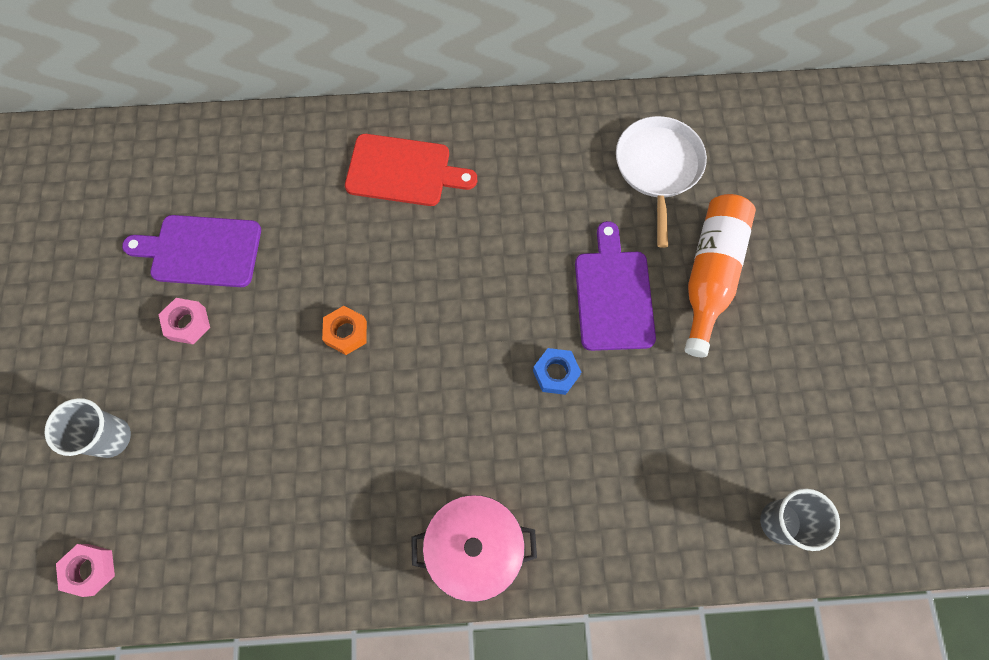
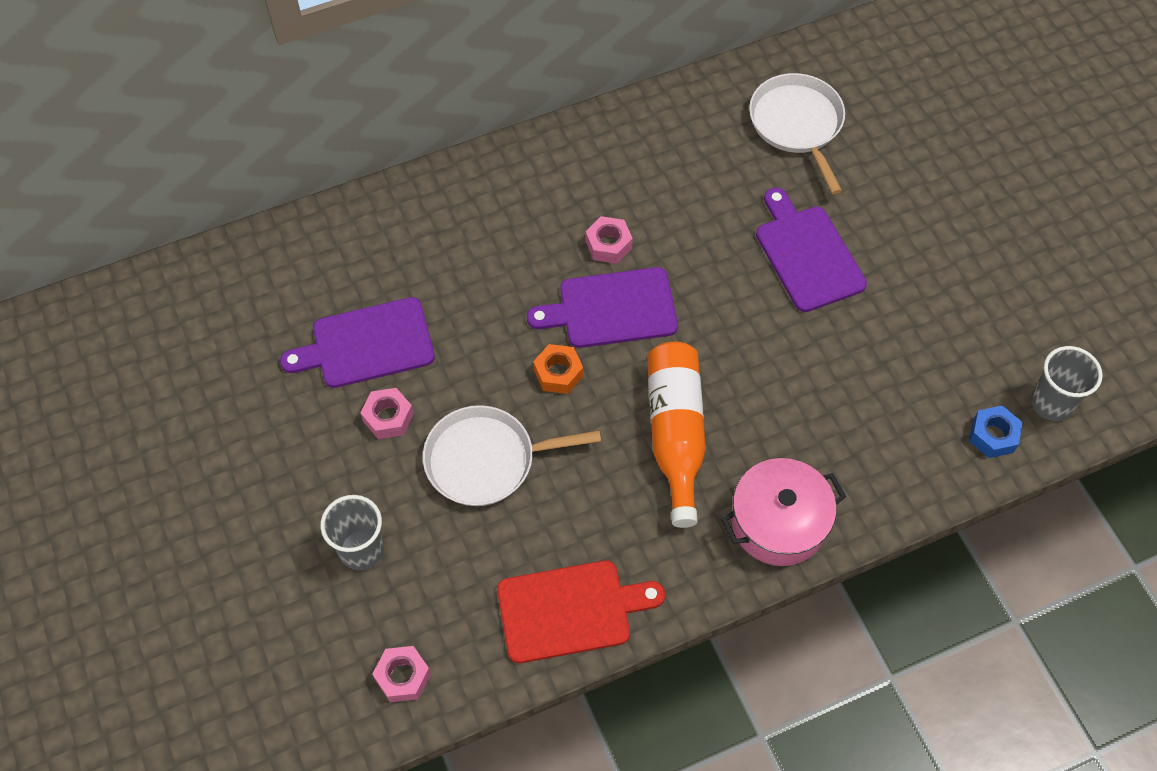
camera: 20 degrees left, 10 degrees down
(250, 392) = (486, 460): none -> white pan
(403, 171) = (543, 204): red cutting board -> red cutting board (571, 610)
(418, 288) = (611, 309): none -> purple cutting board
(442, 227) = (608, 245): none -> pink nut
(556, 373) = (784, 343): blue nut -> blue nut (993, 435)
(710, 275) = (891, 207): orange bottle -> orange bottle (675, 434)

